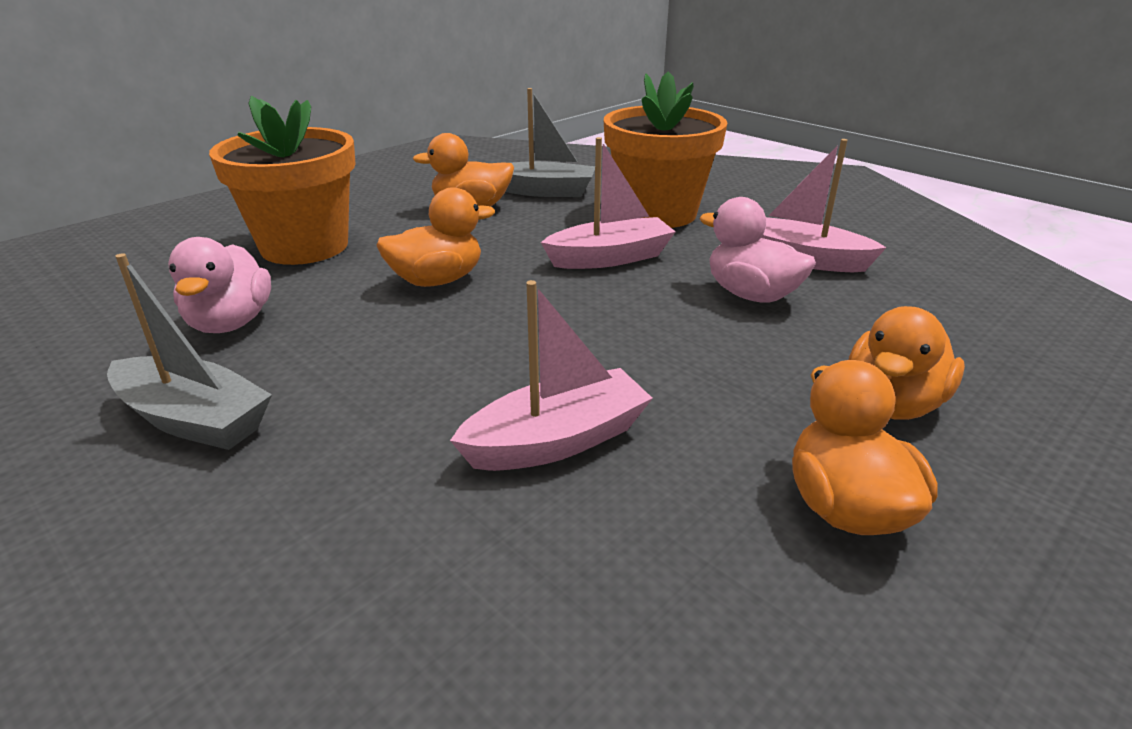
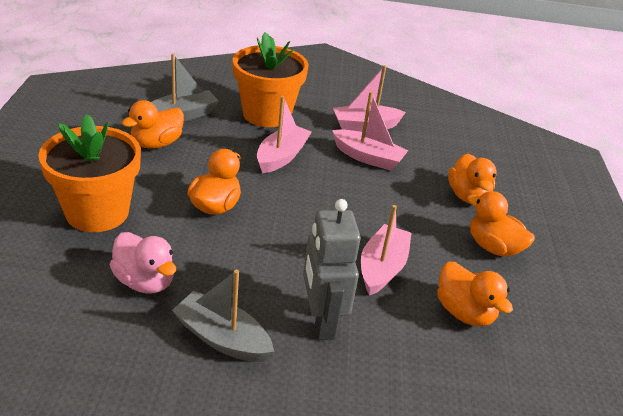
camera: 45 degrees left, 5 degrees up
(194, 420) = (222, 338): grey boat -> grey boat turned 135 degrees counterclockwise
(344, 465) = (320, 321): none -> grey robot
(615, 590) = (464, 312): none -> orange duck
(751, 295) = (368, 157): pink duck -> pink boat

